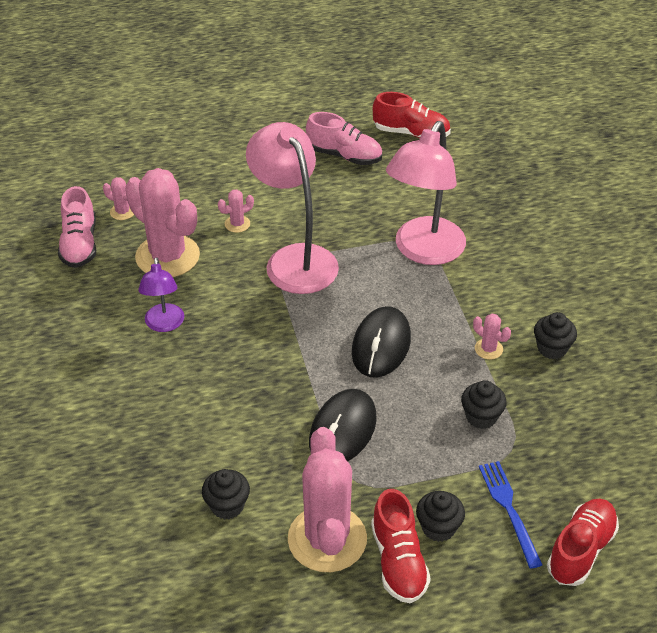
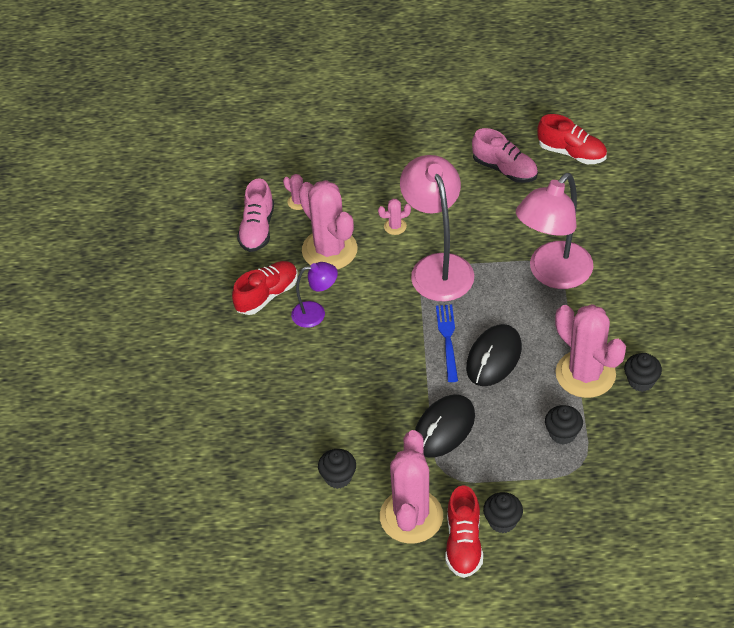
camera: 15 degrees right, 5 degrees up
(164, 324) = (316, 313): purple lamp -> purple lamp turned 105 degrees counterclockwise
(488, 349) = (585, 374): pink cactus -> pink cactus, size x2.42
(509, 509) = (564, 515): blue fork -> blue fork (448, 339)
(581, 550) = (613, 558): red shoe -> red shoe (267, 295)

